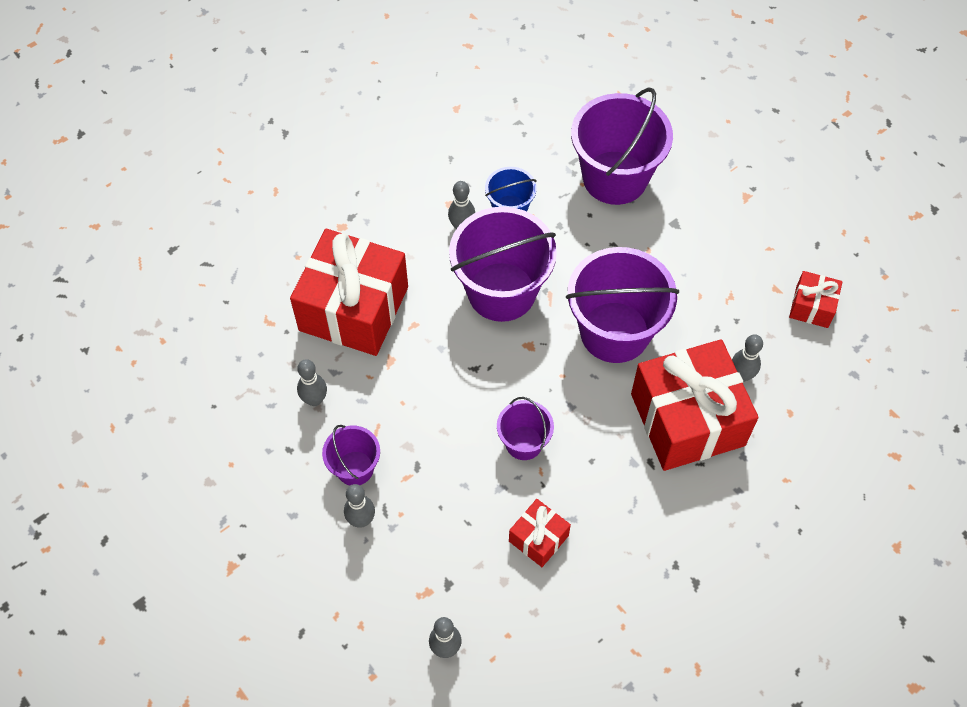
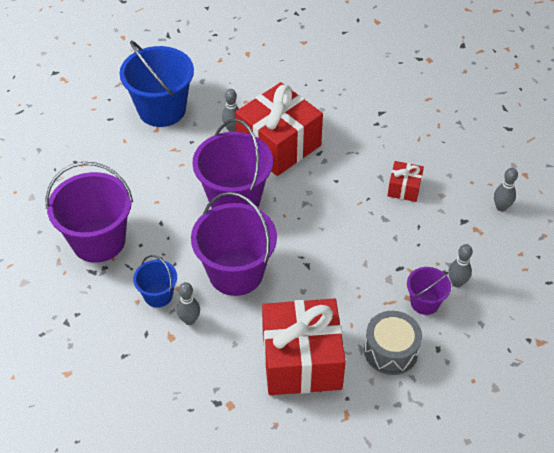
camera: 115 degrees left, 10 degrees down
(314, 400) = (391, 351): grey bowling pin -> grey drum
(524, 443) = (346, 218): purple bucket -> none
(812, 307) = (162, 110): red gift -> blue bucket

